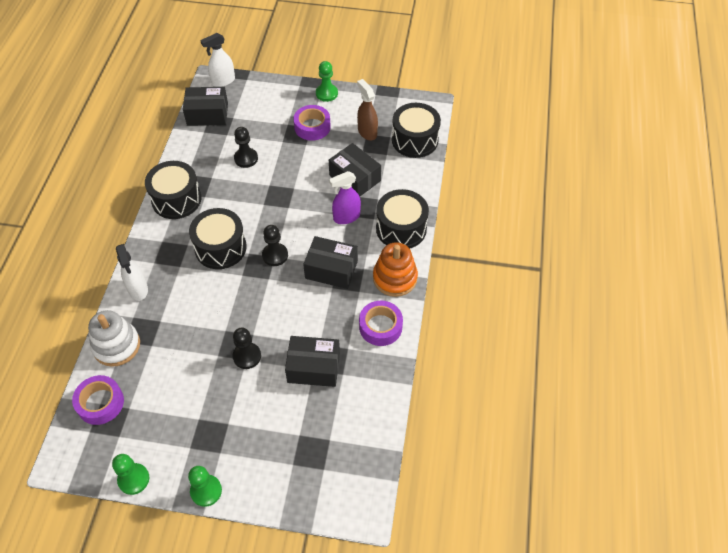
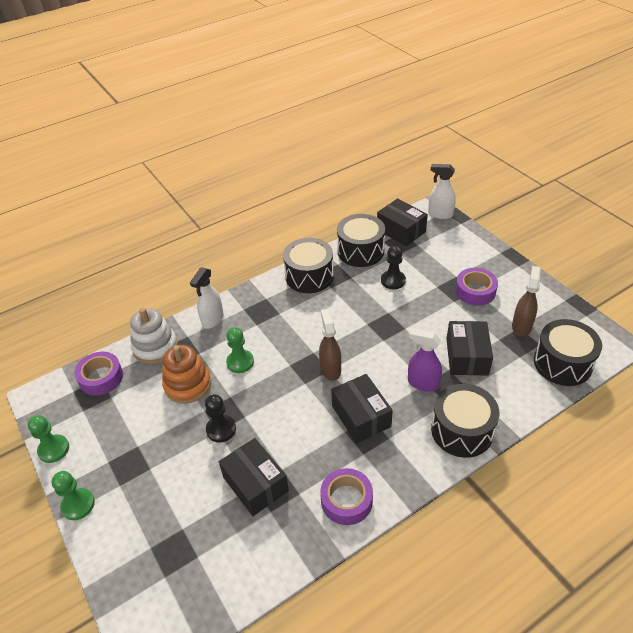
camera: 50 degrees right, 10 degrees down
(220, 248) = (298, 333): black drum -> black drum (360, 251)
(275, 255) = (330, 369): black pawn -> brown spray bottle
(326, 93) = (518, 273): green pawn -> green pawn (240, 362)
(395, 278) = (407, 469): orange stacking toy -> orange stacking toy (188, 385)

